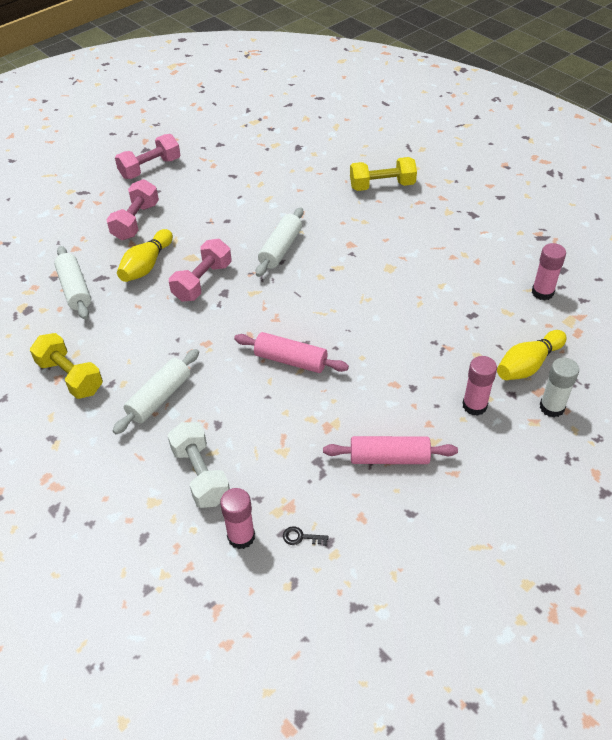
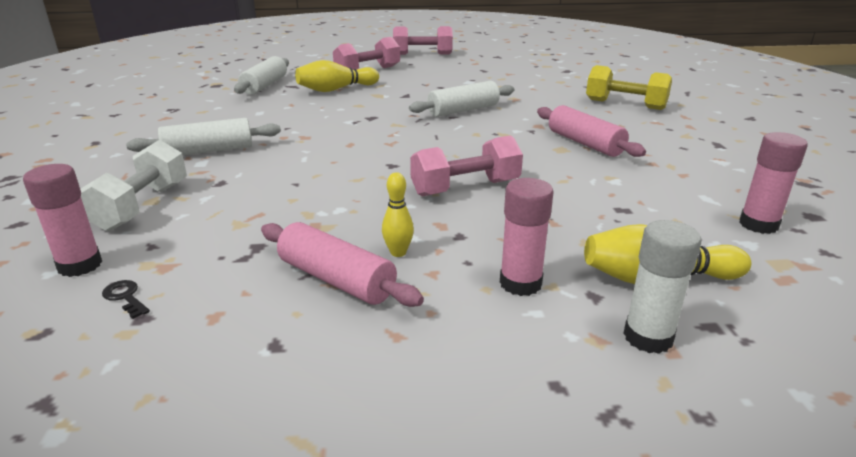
camera: 35 degrees right, 20 degrees down
(70, 377) = (174, 119): yellow dumbbell -> none
(202, 281) = (364, 107): pink dumbbell -> pink dumbbell (465, 188)
(290, 360) = (358, 170): pink rolling pin -> pink rolling pin (585, 143)
(396, 420) = (398, 252): none -> yellow bowling pin

